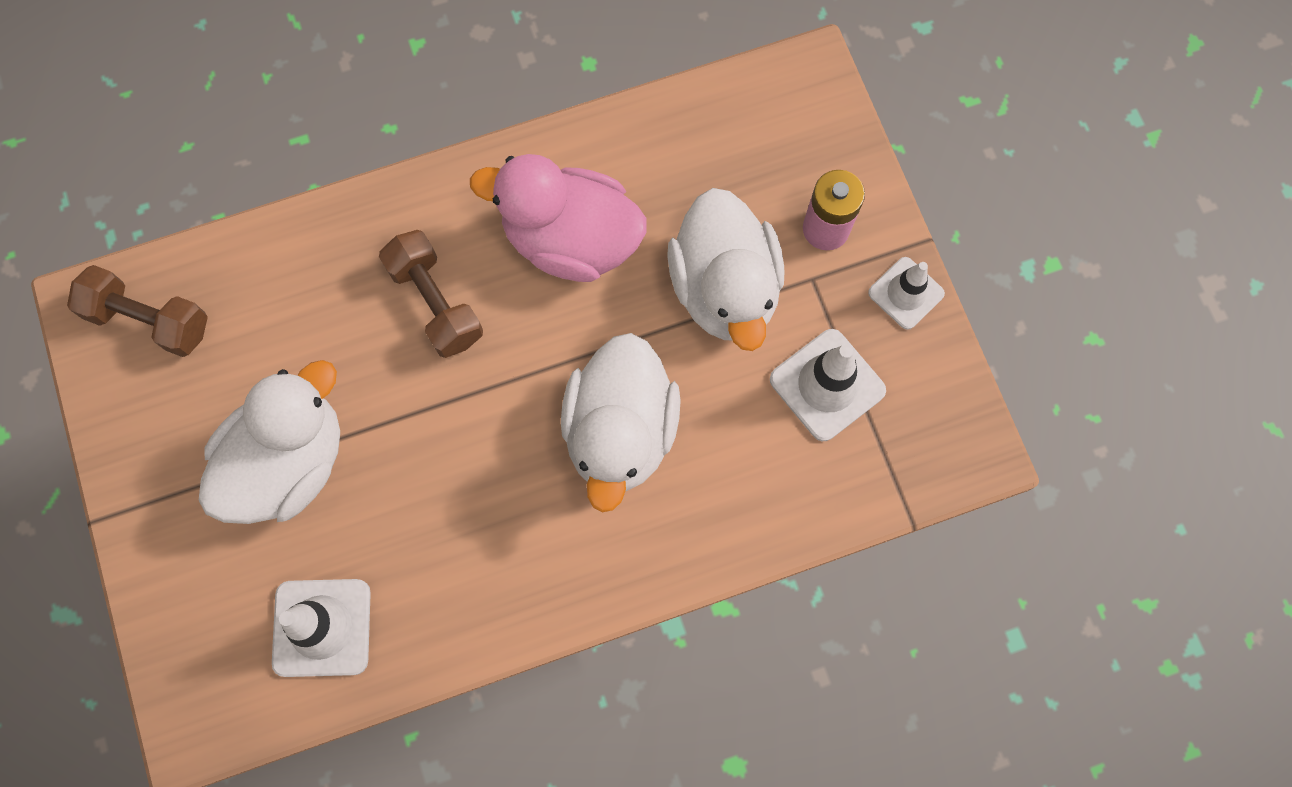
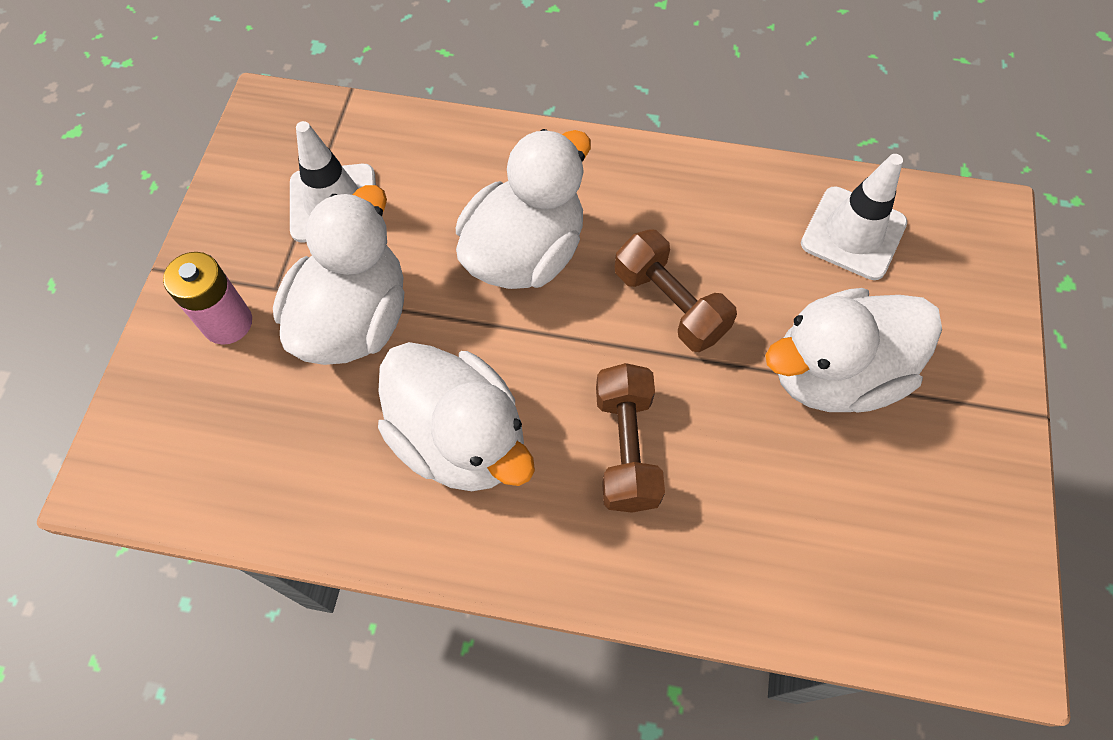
camera: 150 degrees left, 10 degrees down
(149, 320) = (936, 591): brown dumbbell -> brown dumbbell (670, 304)
(571, 240) = (460, 439): pink duck -> white duck
(906, 293) = (212, 237): white traffic cone -> none

